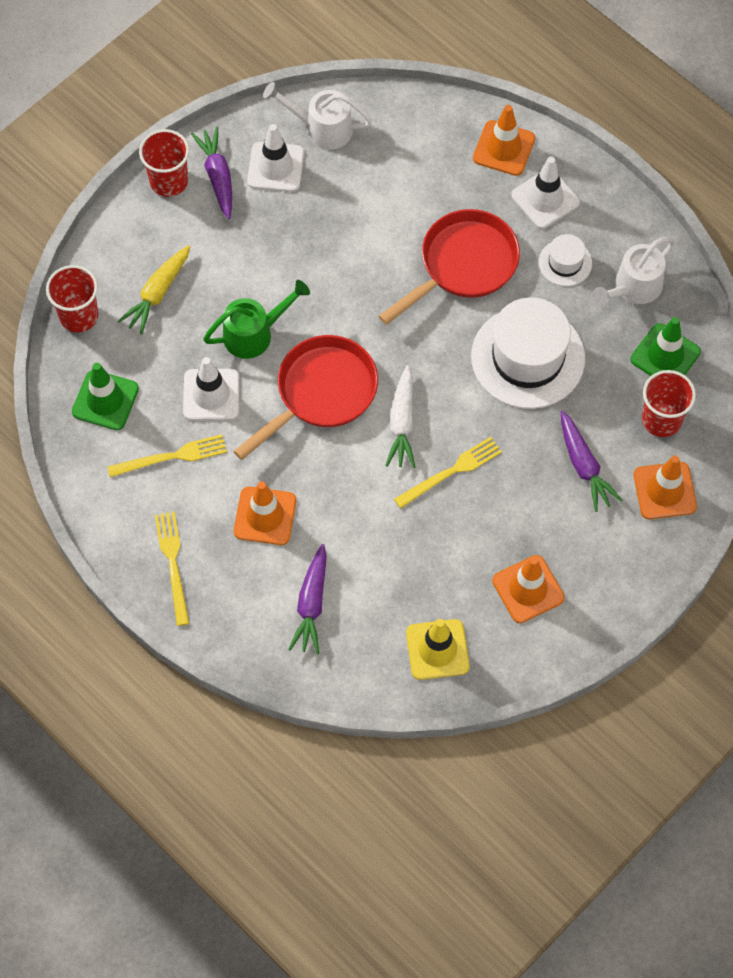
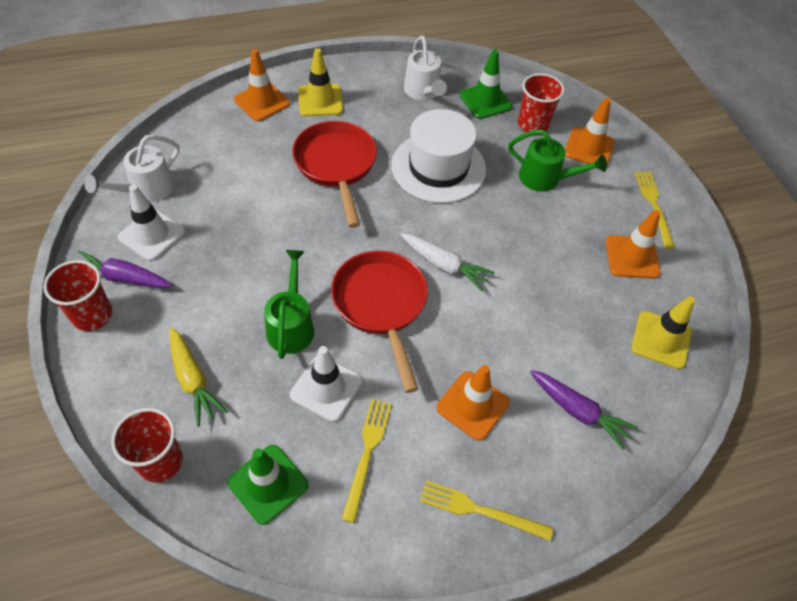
camera: 65 degrees left, 10 degrees down
(450, 472) = (506, 256): yellow fork -> yellow fork (654, 206)
(545, 199) = (320, 100): white traffic cone -> yellow traffic cone
(565, 262) = (378, 114): white hat -> none
(584, 466) = (546, 179): purple carrot -> green watering can

